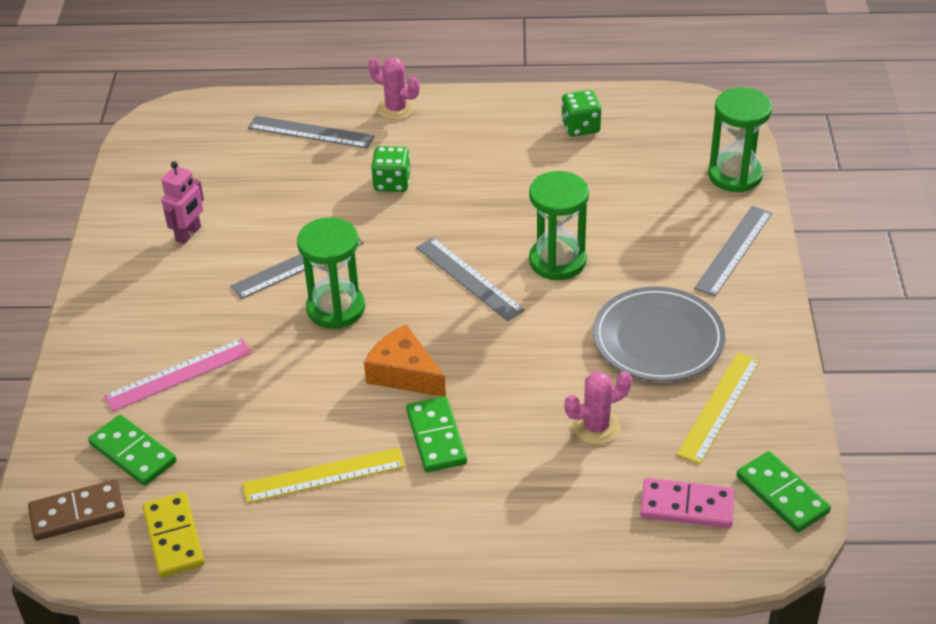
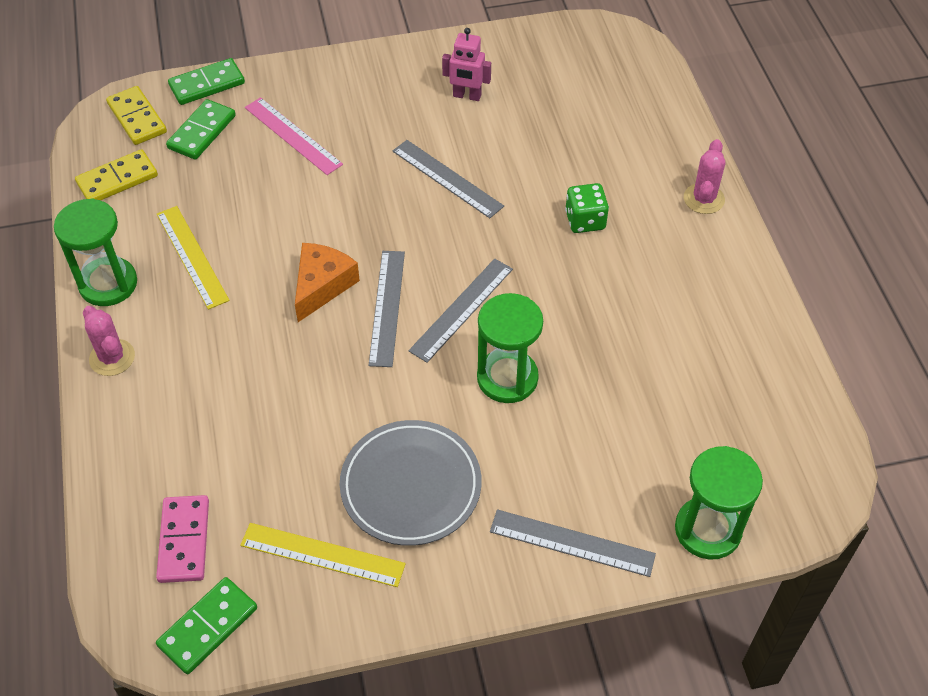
camera: 75 degrees right, 10 degrees up
(77, 513) = (137, 118): brown domino -> yellow domino
(311, 132) = (640, 143): grey ruler -> grey ruler (387, 307)
(336, 308) = (395, 218): green hourglass -> green hourglass (108, 284)
(436, 437) = (246, 325): green domino -> green domino (207, 84)
(580, 127) = (737, 363): green dice -> none
(596, 427) = (277, 448): pink cactus -> pink cactus (112, 358)

